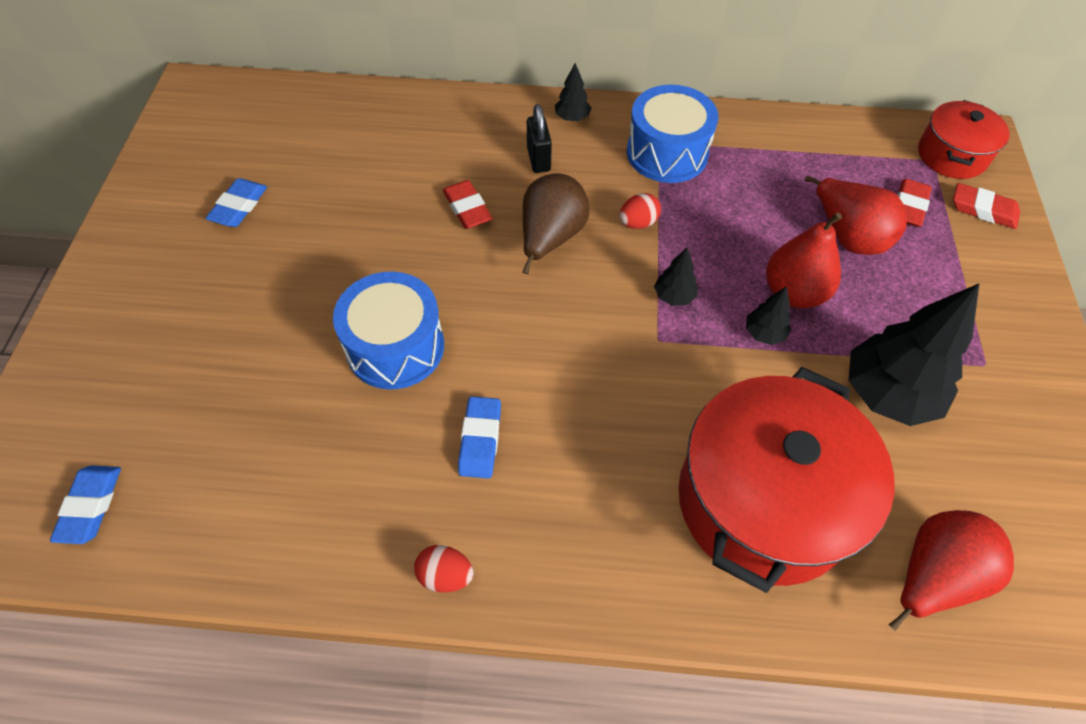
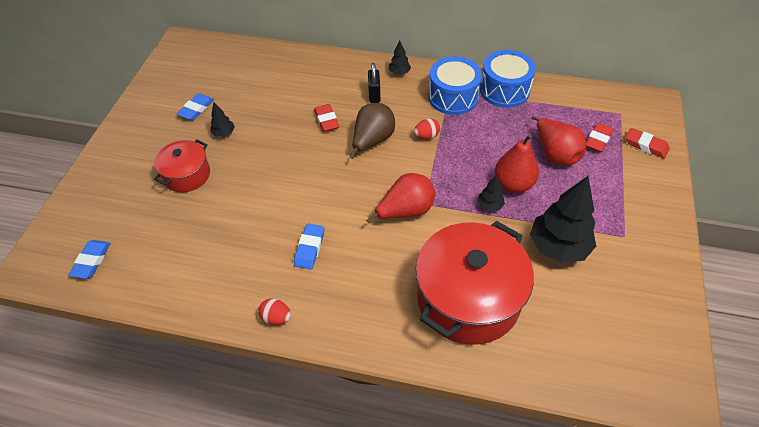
camera: 10 degrees right, 5 degrees down
(395, 347) = (271, 193): blue drum -> blue drum (504, 90)
(674, 296) = (439, 180): black tree -> black tree (224, 133)
(933, 576) = (561, 351): red pear -> red pear (405, 211)
(951, 155) = (633, 111): red pot -> red pot (187, 175)

